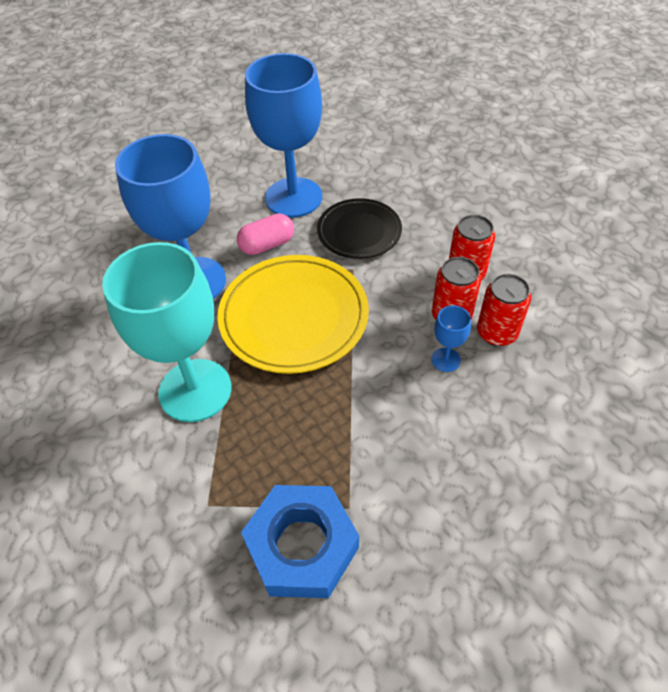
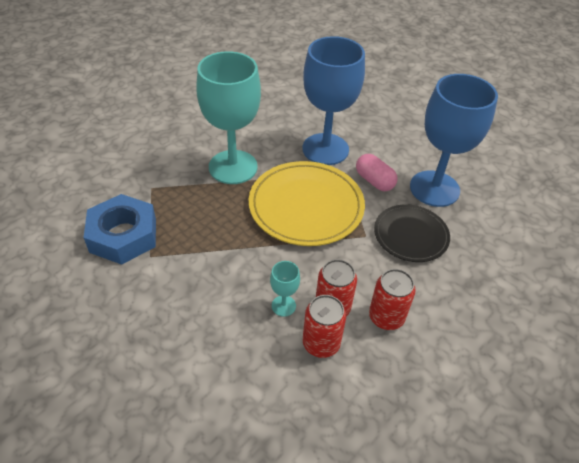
camera: 75 degrees right, 5 degrees down
(445, 360) = (283, 306): blue goblet -> turquoise goblet

